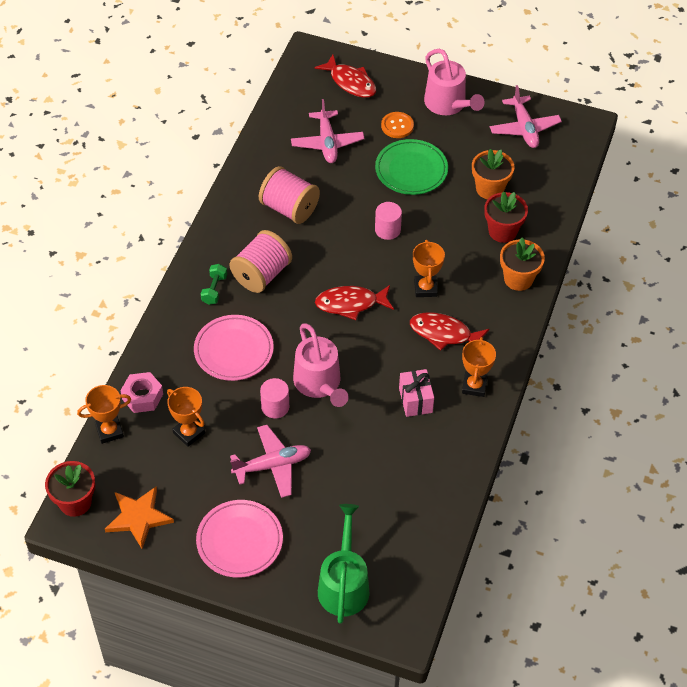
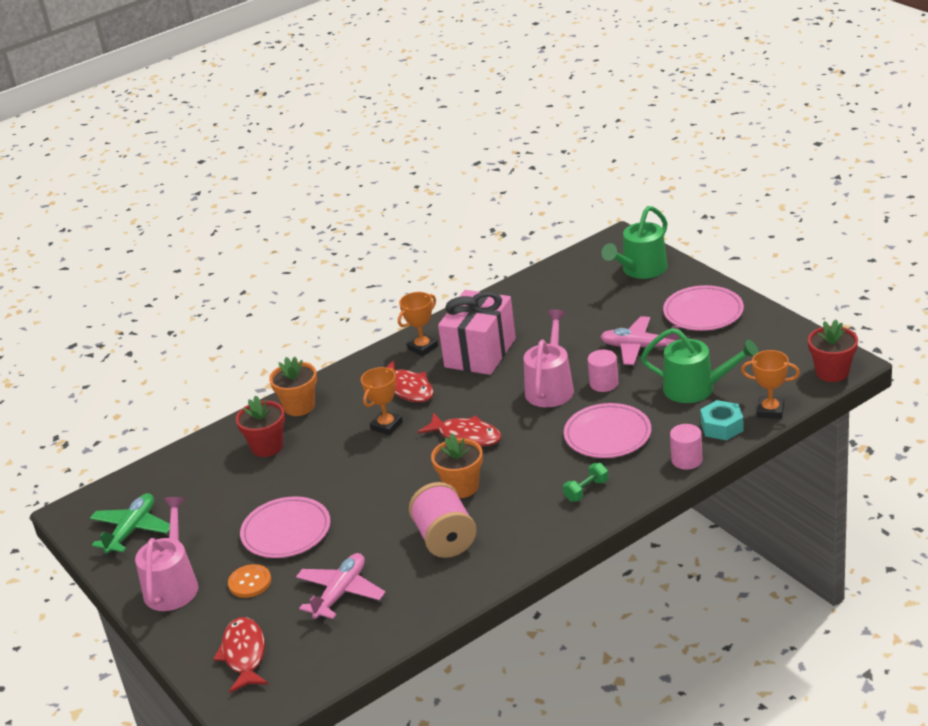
camera: 140 degrees left, 20 degrees down
(138, 517) = (780, 347): orange star -> none
(142, 396) = (722, 427): pink nut -> turquoise nut
(189, 433) = (696, 388): orange trophy -> green watering can
(261, 274) = (528, 488): pink spool -> none
(387, 230) = (369, 485): pink cylinder -> pink cylinder (686, 460)
(411, 170) = (286, 531): green plate -> pink plate
(415, 400) = (480, 353): pink gift -> pink gift, size x1.89
(490, 189) = (234, 486): orange flower pot -> orange flower pot (461, 487)
(524, 128) = (132, 530): pink plane -> green plane

